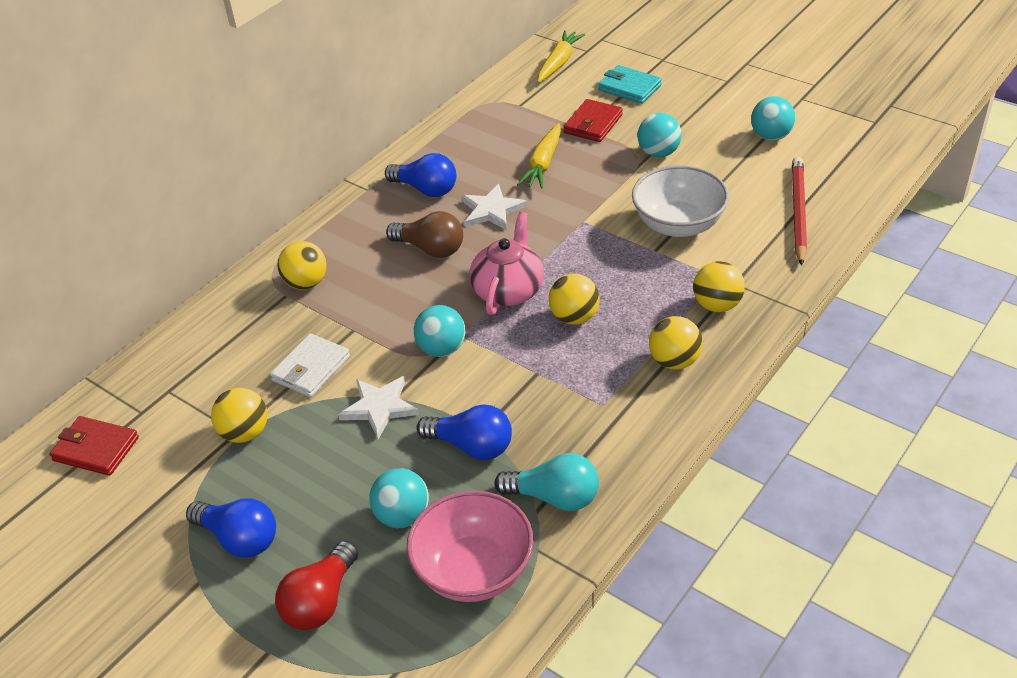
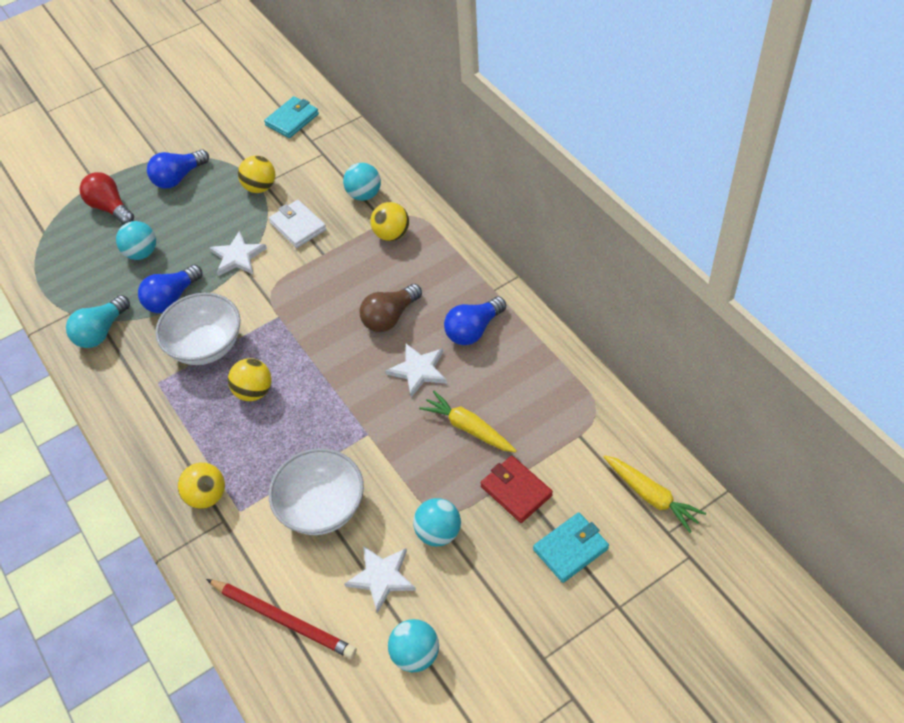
camera: 110 degrees right, 10 degrees up
(96, 449) = (292, 120): red wallet -> turquoise wallet
(442, 349) = (272, 301): turquoise ball -> turquoise ball (364, 195)
(473, 570) = (79, 279): pink bowl -> none
(508, 290) = (310, 357): pink teapot -> none
(531, 382) = (206, 346): none -> white bowl
(674, 361) = (168, 442): yellow ball -> none
(720, 171) = (382, 577): none -> white star

